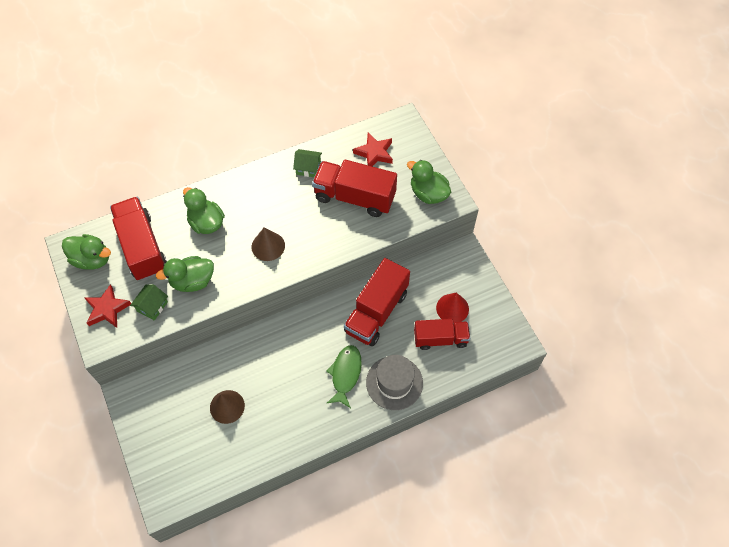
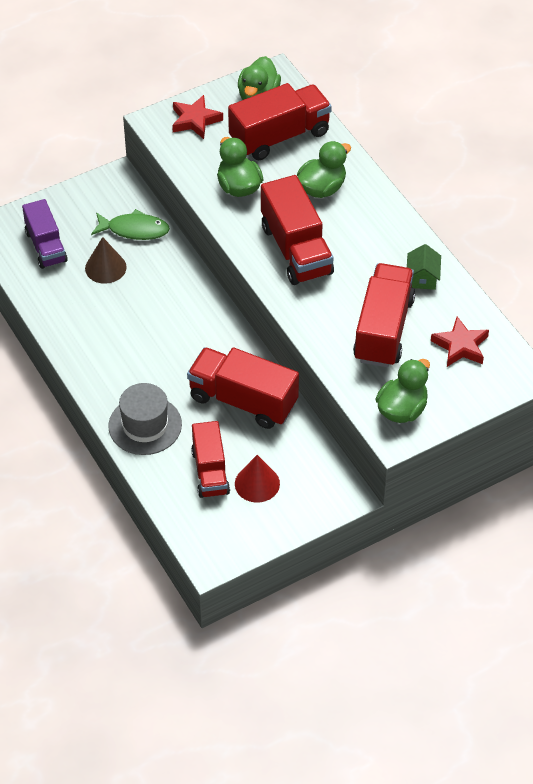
camera: 85 degrees right, 10 degrees down
(152, 306) = (202, 157): green house -> none
(194, 456) = (46, 246): none -> purple truck
(268, 246) = (296, 250): brown cone -> red truck
(345, 374) = (153, 375): green fish -> green fish (134, 230)

